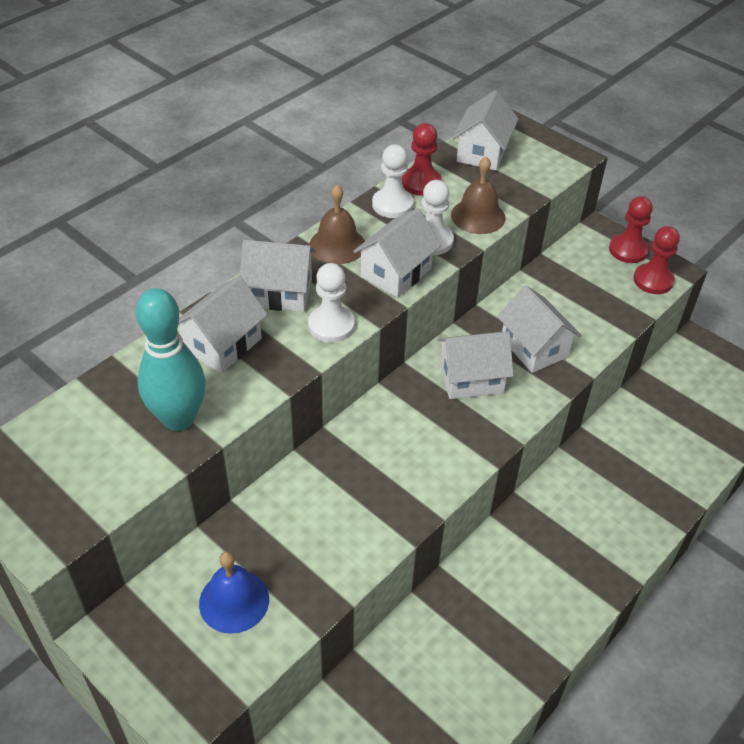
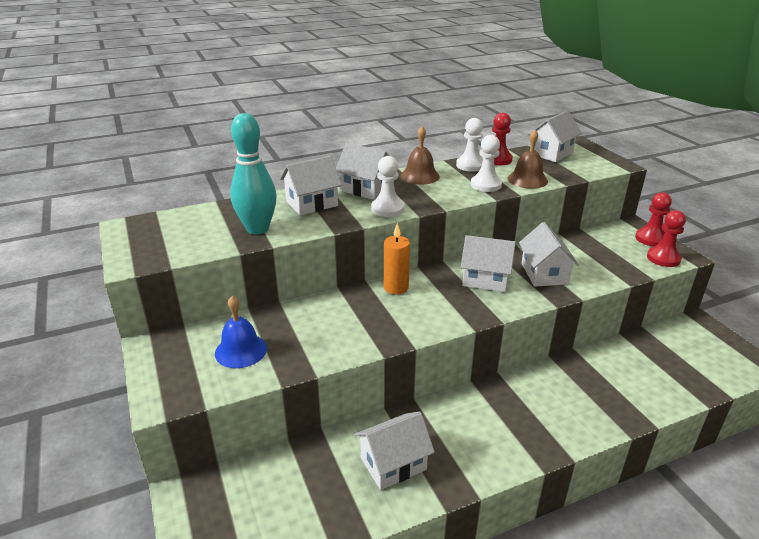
camera: 25 degrees right, 15 degrees down
(370, 428) = (396, 287): none -> orange candle
(396, 273) = (449, 194): white house -> white house (393, 463)

